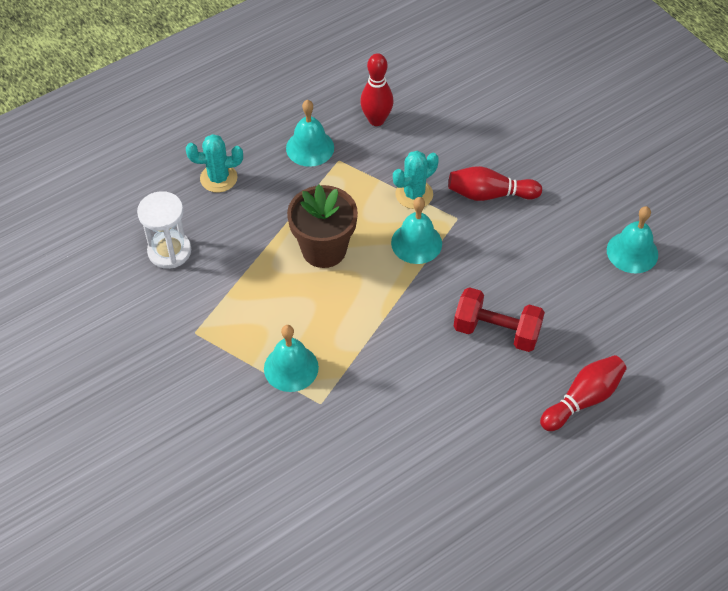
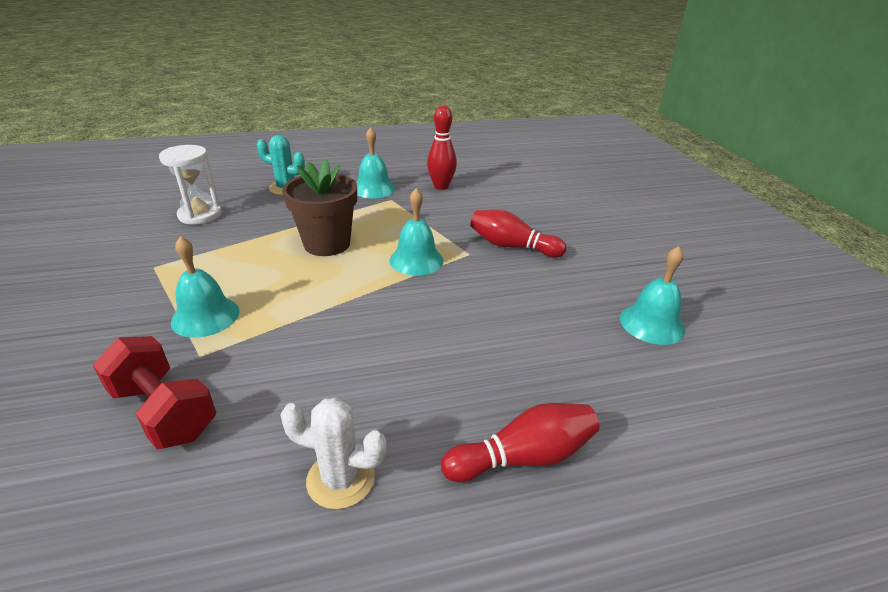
camera: 20 degrees right, 20 degrees down
(414, 194) = (439, 231): turquoise cactus -> none
(484, 453) = (341, 479): none -> white cactus
(496, 331) = (450, 349): red dumbbell -> red dumbbell (164, 411)

